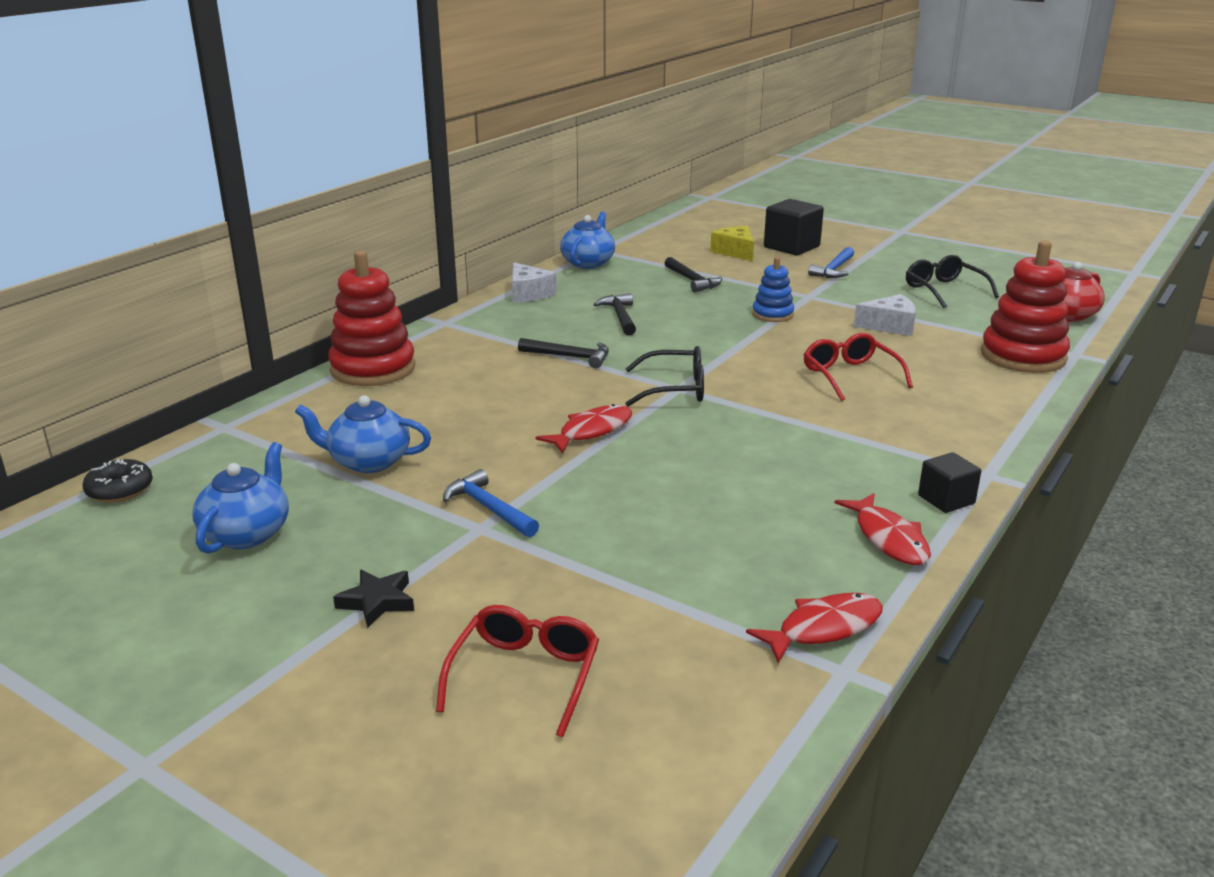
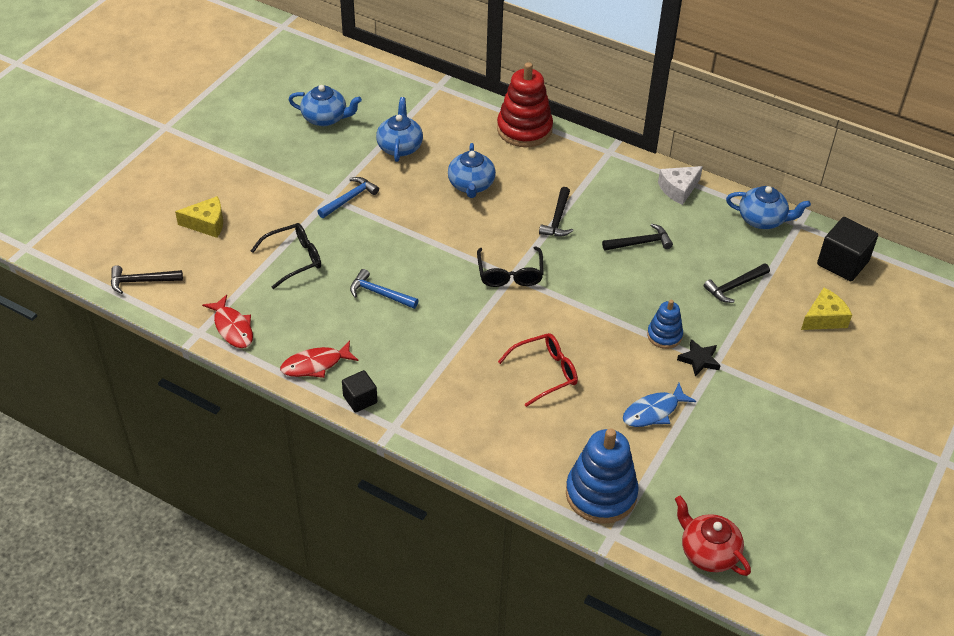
camera: 85 degrees right, 20 degrees up
(120, 490) = (367, 67): black donut -> none
(377, 601) = (265, 170): black star -> black star (699, 360)
(484, 408) = (471, 185): none -> blue teapot
(525, 675) = (207, 223): red glasses -> yellow cheese
(591, 431) = (443, 235): red fish -> none
(705, 767) = (142, 281): none -> black hammer
(791, 247) = (853, 362): black cube -> black cube (842, 263)
(834, 270) = (793, 388): blue hammer -> blue hammer (380, 294)
(890, 326) = (653, 411): white cheese -> blue fish
(944, 290) = (756, 467): black glasses -> black glasses (294, 259)
(1023, 356) = (601, 494): red stacking toy -> blue stacking toy

